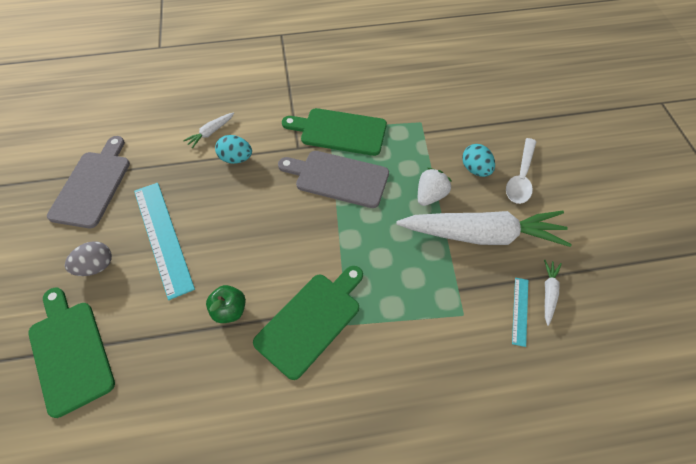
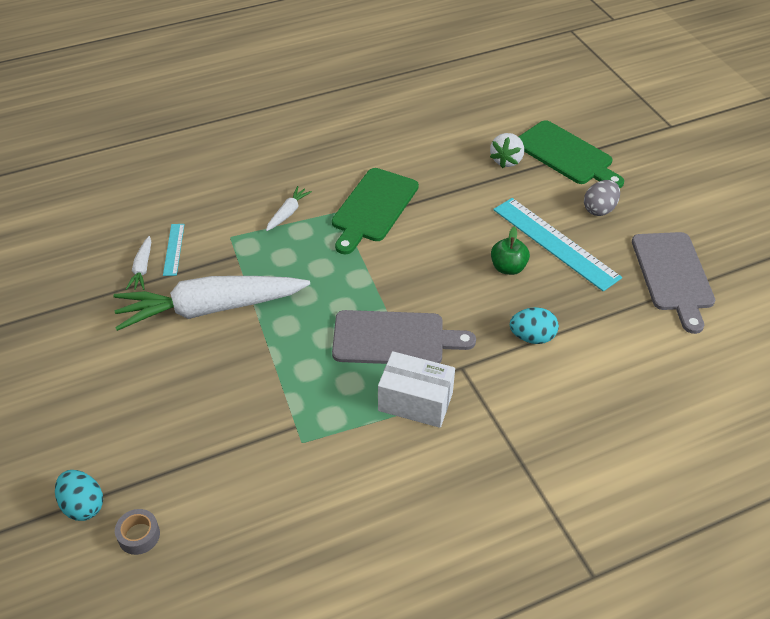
camera: 165 degrees right, 10 degrees down
(210, 132) = (586, 364): white carrot -> white carrot (288, 213)
(229, 310) = (451, 201): green apple -> green apple (508, 268)
(339, 131) = (415, 402): green cutting board -> white box
(430, 196) = (275, 340): white strawberry -> white strawberry (506, 160)
(475, 169) = (218, 385): turquoise egg -> turquoise egg (83, 505)
(521, 177) = (158, 386): white spoon -> none
(523, 92) = (139, 535): none -> grey tape

